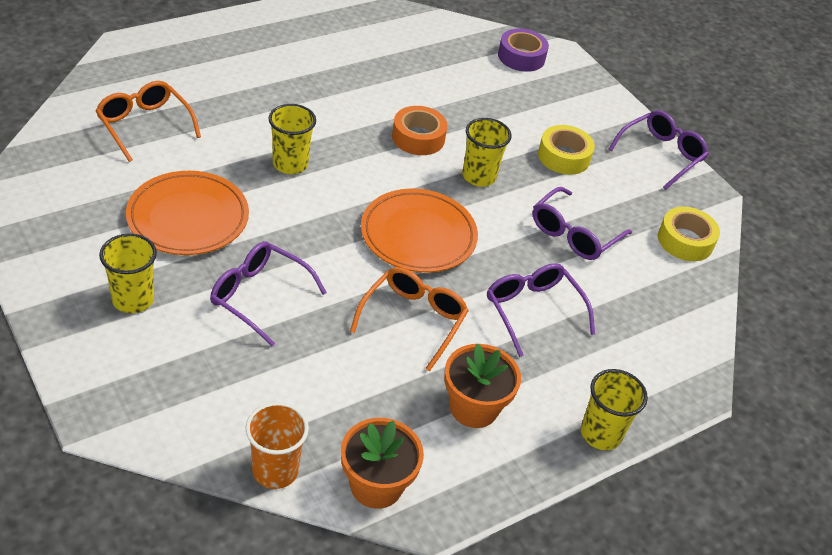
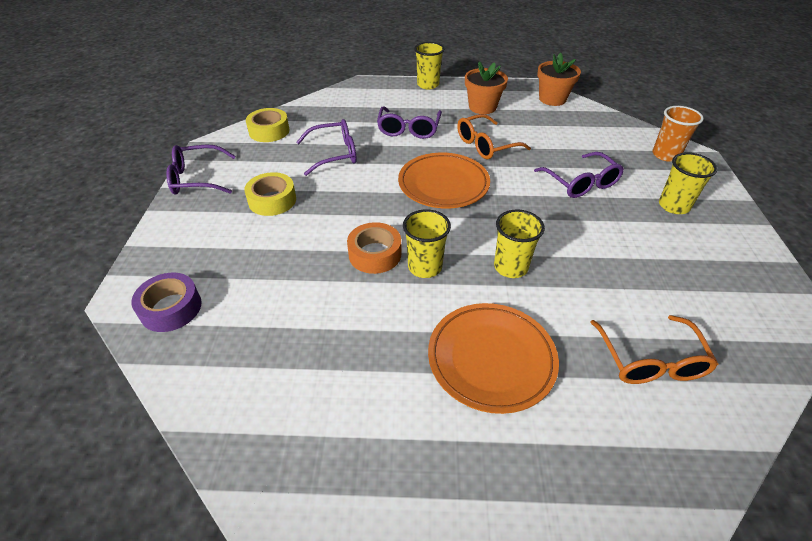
camera: 140 degrees left, 0 degrees up
(188, 218) = (621, 249): orange plate -> orange plate (491, 359)
(275, 470) = (601, 115): orange cup -> orange cup (665, 155)
(479, 176) = (357, 207): yellow cup -> yellow cup (425, 267)

